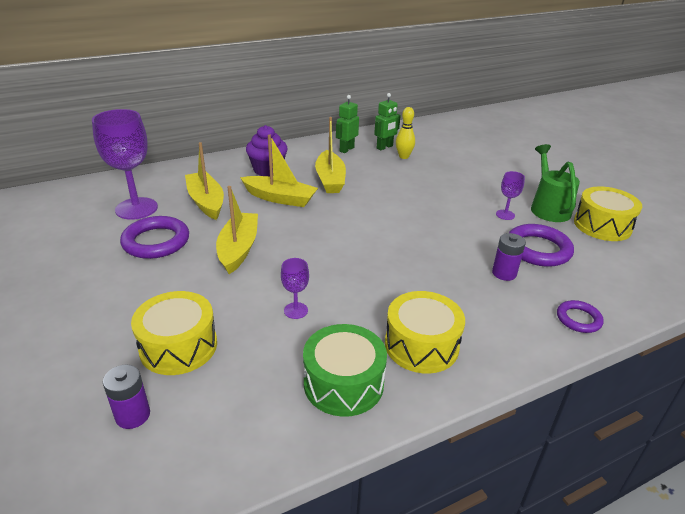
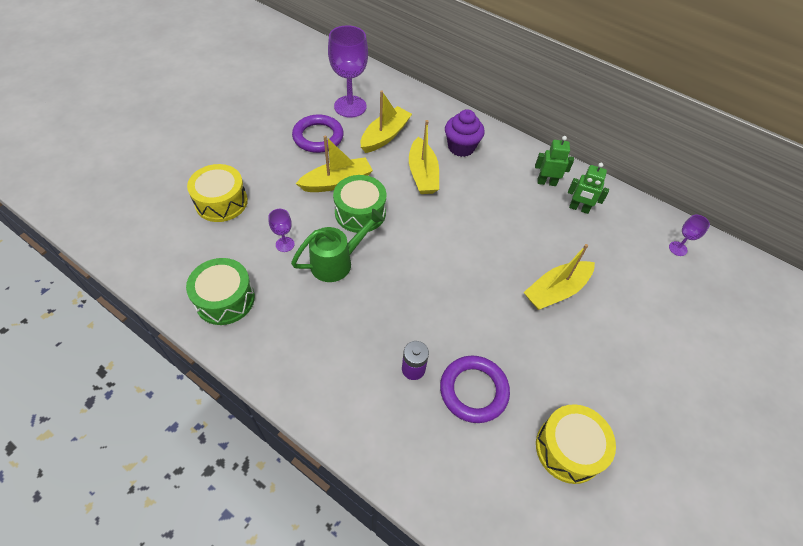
camera: 60 degrees right, 20 degrees up
(133, 415) = (160, 211): purple battery -> none
(295, 247) = (360, 212): none -> green drum
(330, 179) = (479, 193): yellow boat -> yellow boat (556, 291)
(403, 156) = (572, 230): yellow bowling pin -> none
(421, 345) = (284, 333): yellow drum -> none
(505, 215) = (520, 348): purple goblet -> purple goblet (678, 248)
(548, 207) = (567, 386): green watering can -> green watering can (337, 262)
(578, 319) = (377, 444): purple ring -> none

